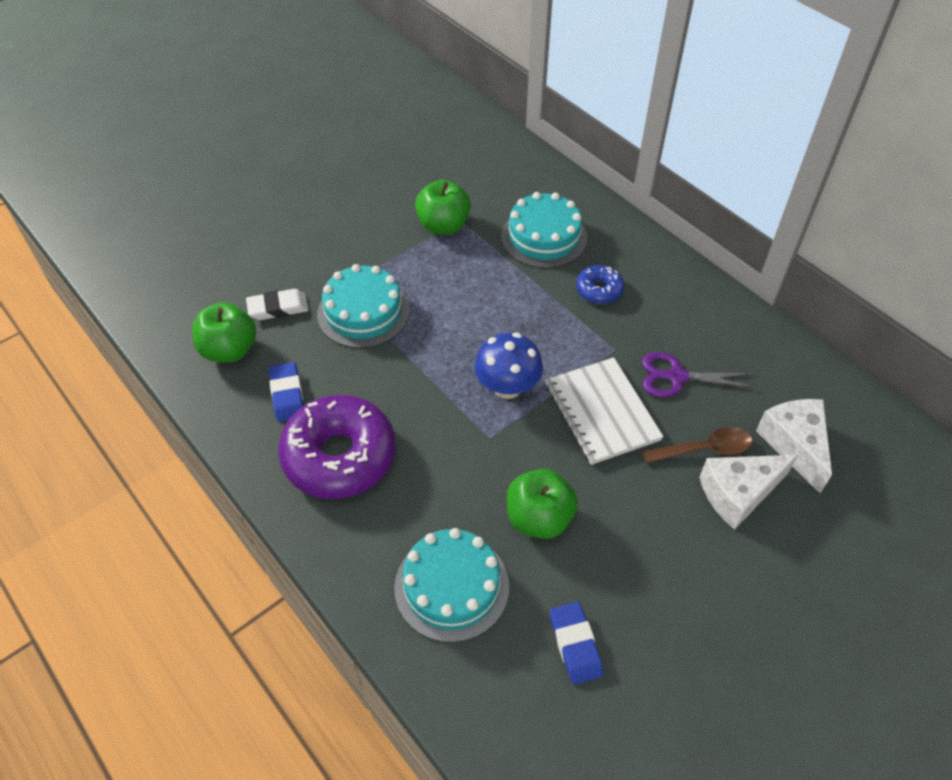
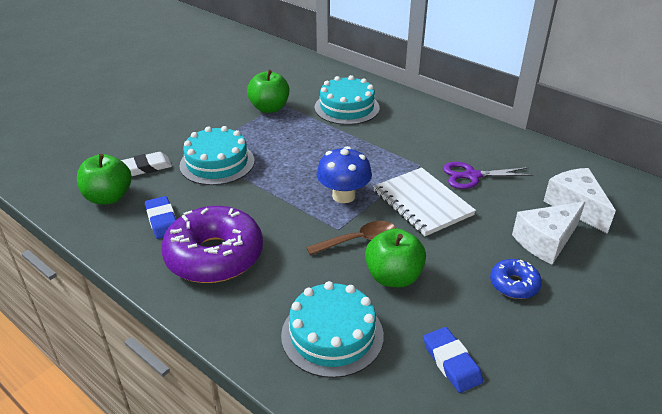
camera: 10 degrees left, 15 degrees down
(599, 290) = (397, 133): blue donut -> blue donut (514, 284)
(704, 449) = (509, 217): brown spoon -> brown spoon (358, 240)

